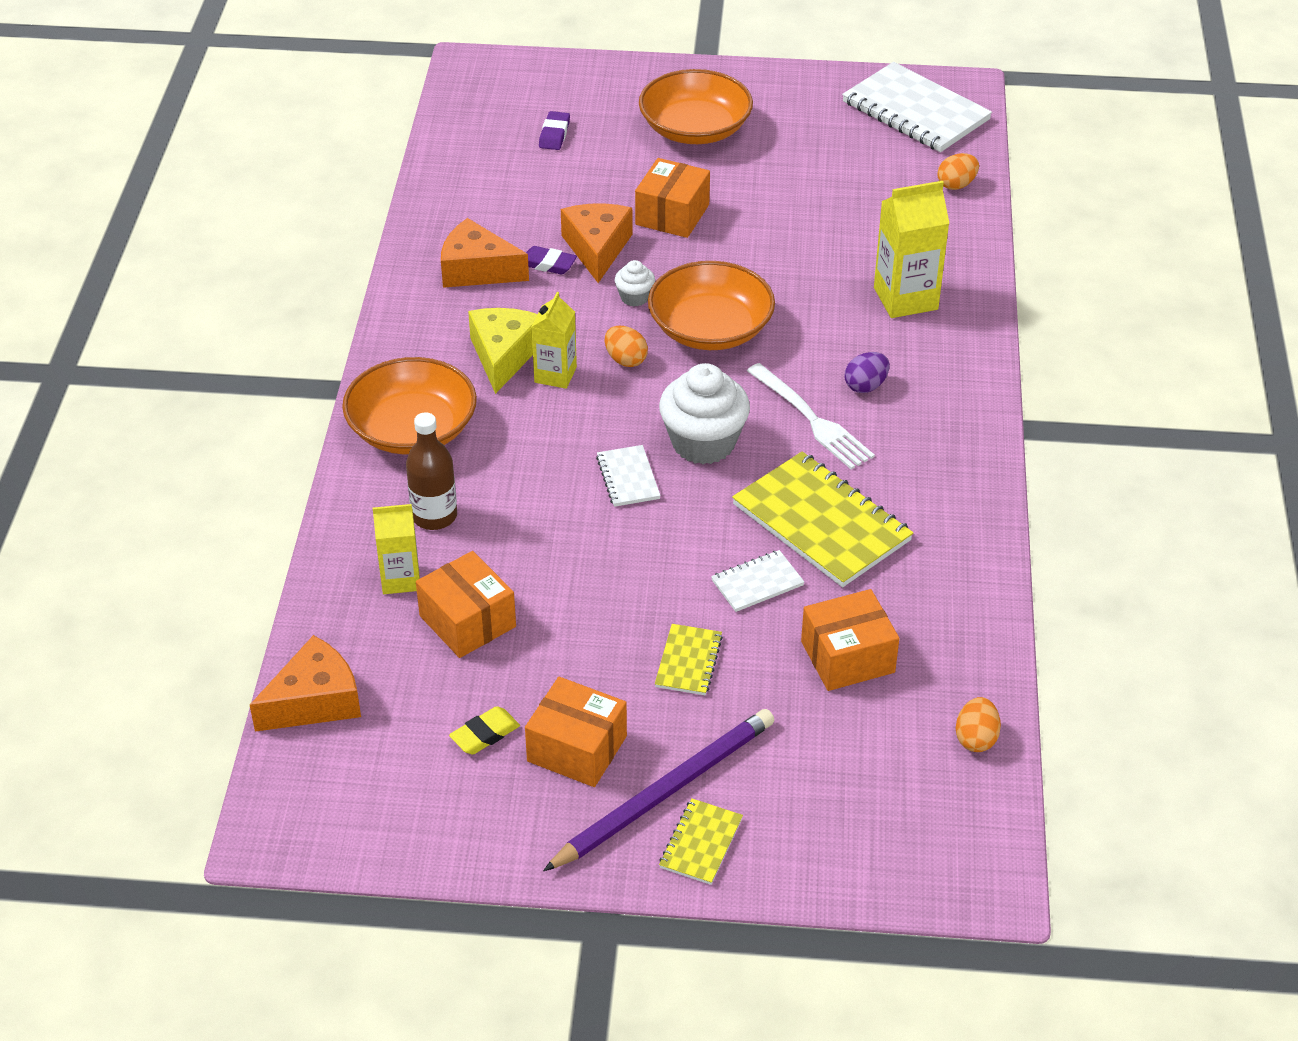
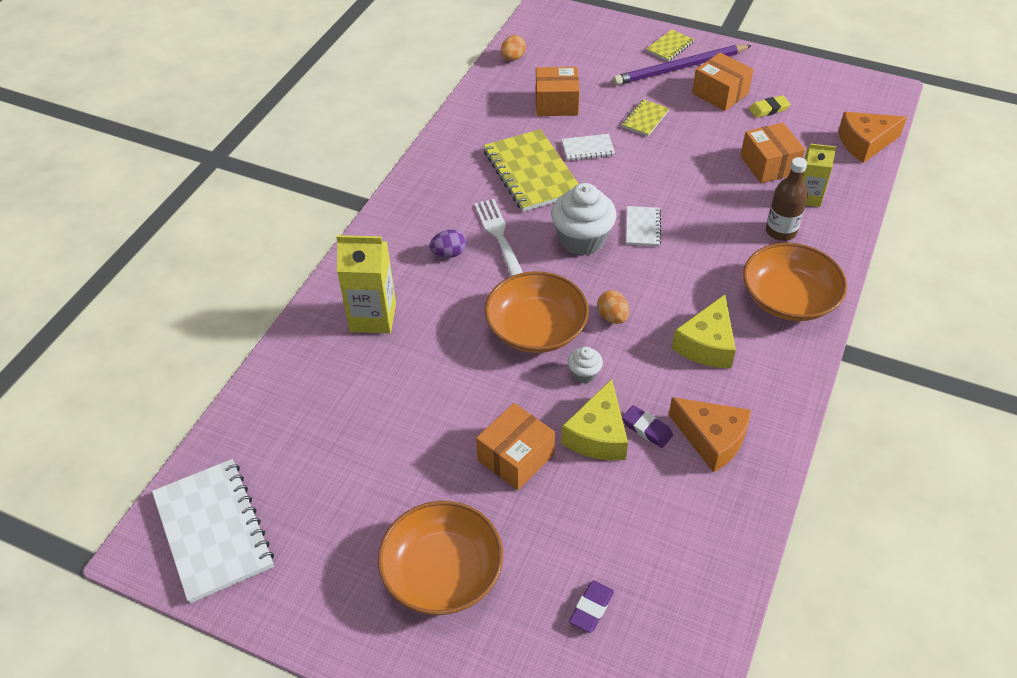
camera: 160 degrees left, 5 degrees up
(555, 375) = (670, 317): yellow carton -> none
(597, 248) = (598, 435): orange cheese -> yellow cheese
(956, 185) = (249, 422): orange egg -> none

